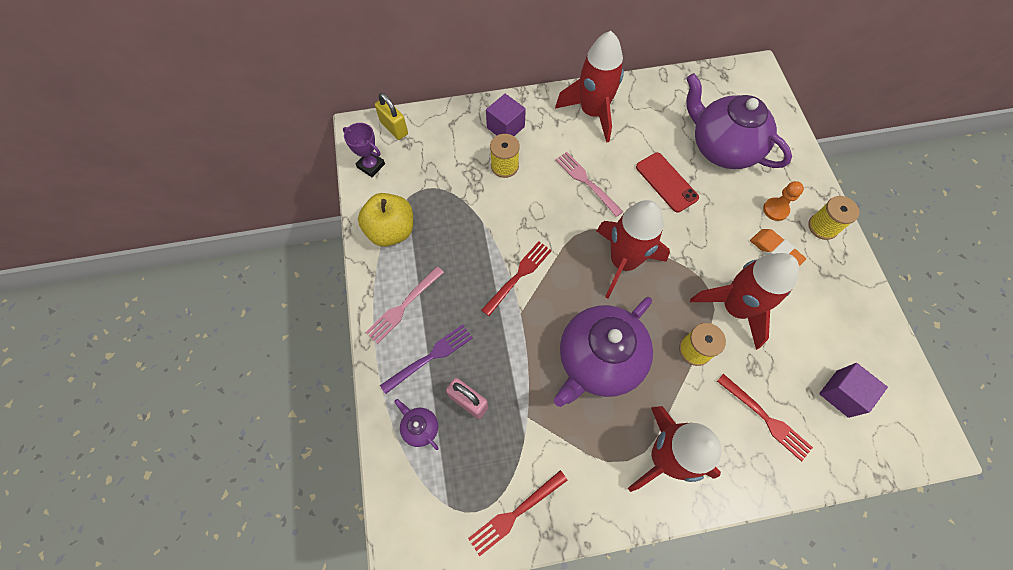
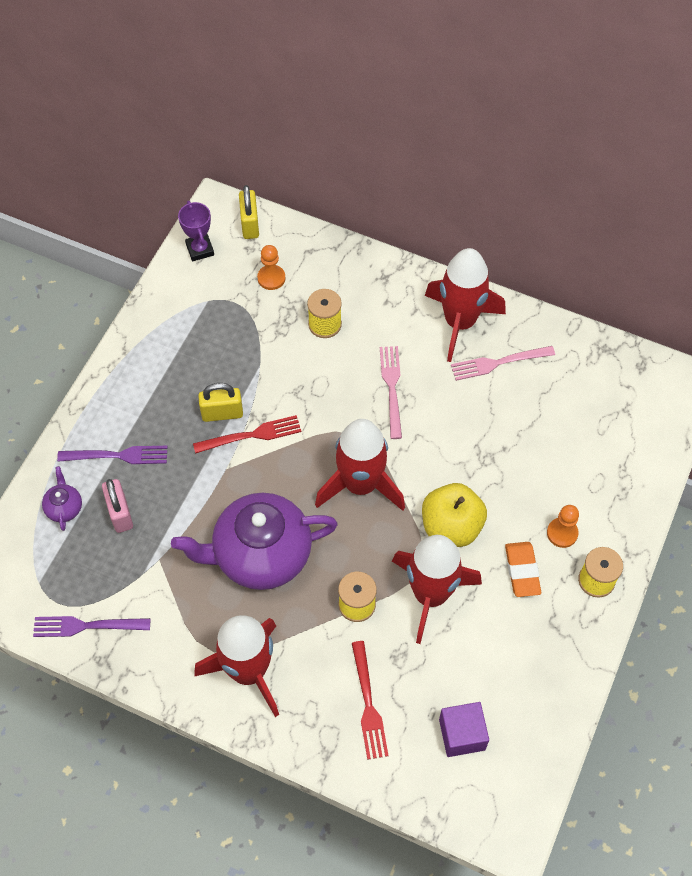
camera: 35 degrees right, 5 degrees down
(391, 231) = (171, 323): yellow apple -> yellow apple (451, 526)
(403, 306) = (129, 397): pink fork -> pink fork (498, 363)
(440, 156) = (271, 278): none -> orange pawn
(484, 273) = (222, 413): none -> yellow padlock
(505, 127) = (358, 286): purple cube -> none
(515, 513) = (87, 626): red fork -> purple fork
(666, 182) = (472, 437): red phone -> none
(722, 148) = (565, 439): purple teapot -> none

